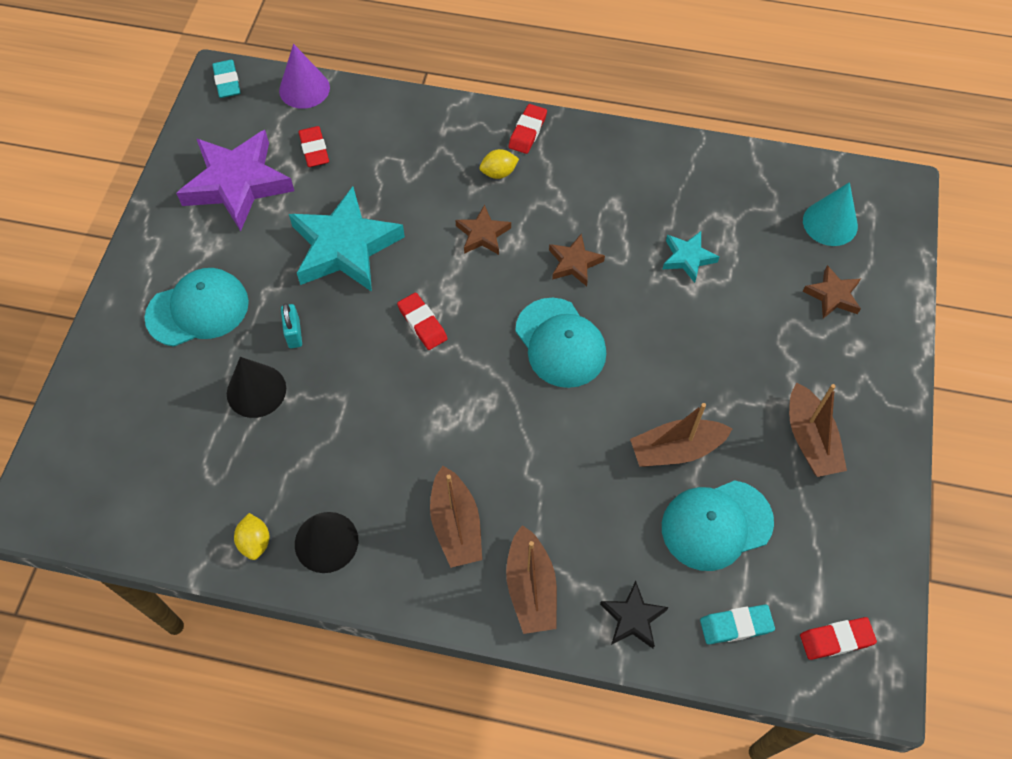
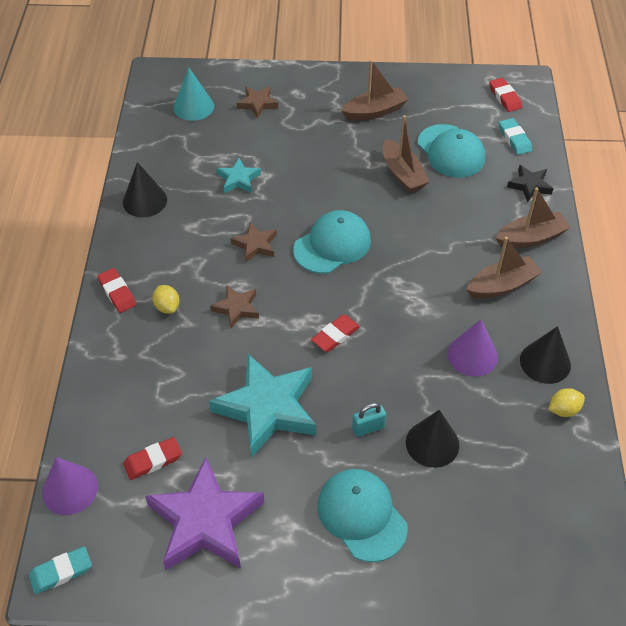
camera: 100 degrees left, 10 degrees down
(358, 461) = (472, 355): none -> purple cone
(527, 131) = (117, 293): red eraser -> red eraser turned 45 degrees clockwise
(662, 162) = (145, 201): none -> black cone

